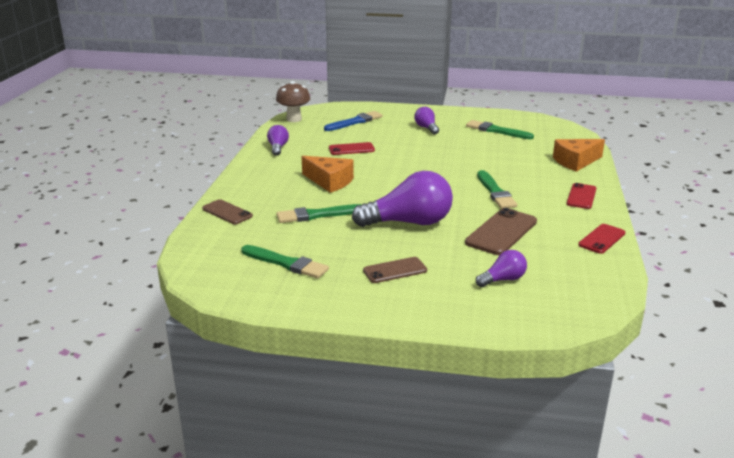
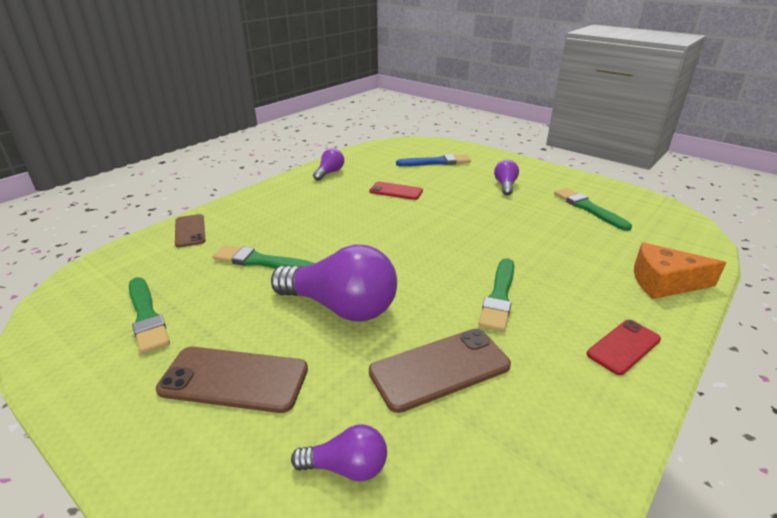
camera: 30 degrees right, 5 degrees up
(294, 119) = (382, 147): brown mushroom -> none
(330, 181) = (327, 223): orange cheese -> none
(395, 270) = (234, 379): brown phone -> brown phone, size x1.58
(601, 239) = (589, 450): red phone -> none

